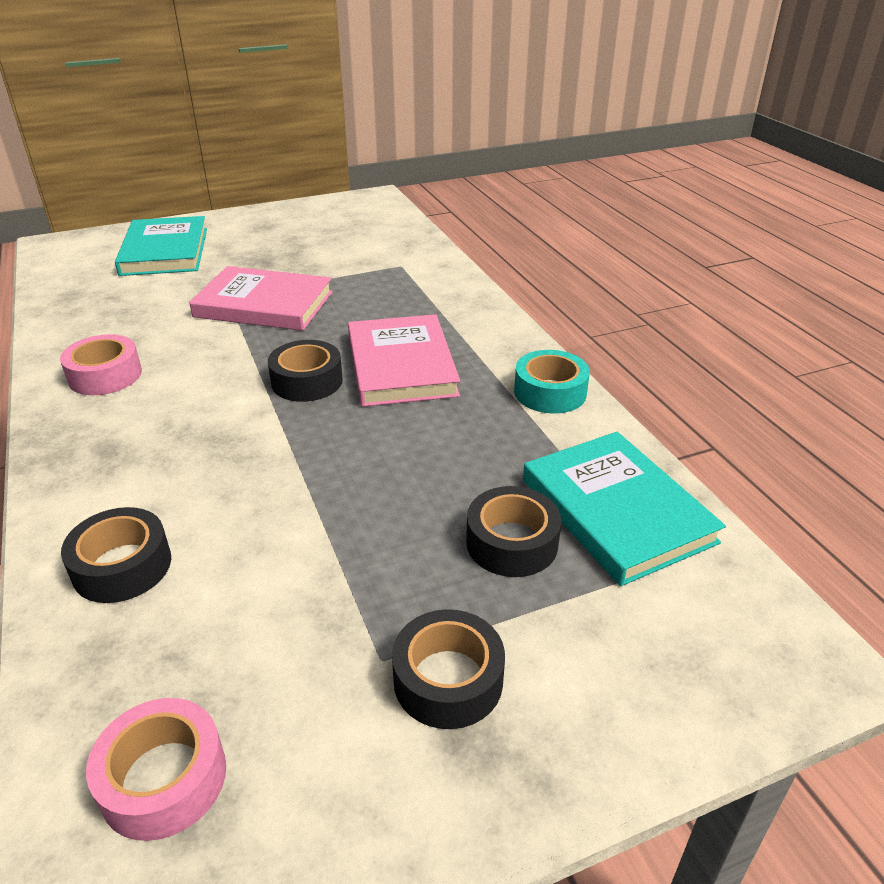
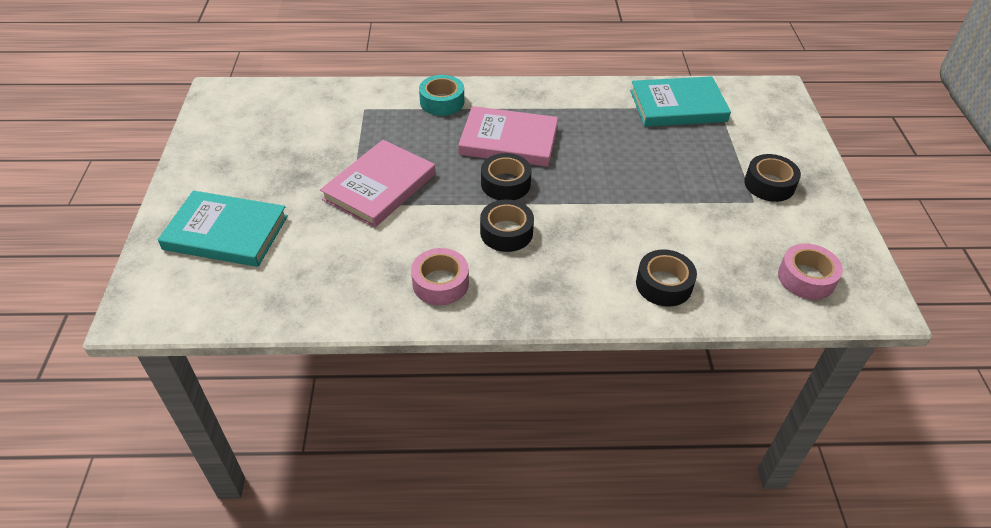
camera: 70 degrees left, 10 degrees up
(512, 543) = (690, 143): black tape -> black tape (506, 232)
(550, 392) = (569, 94): turquoise tape -> turquoise tape (442, 102)

